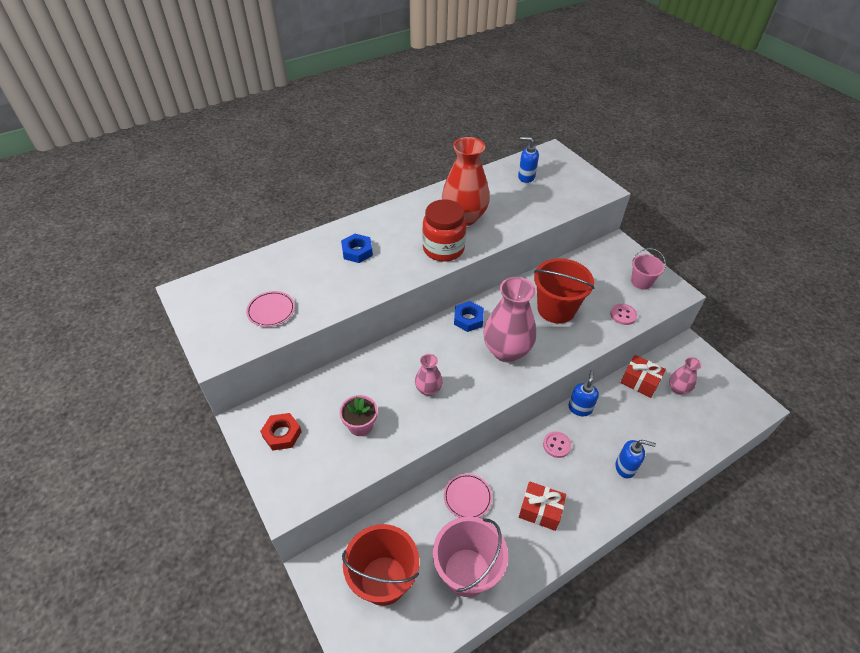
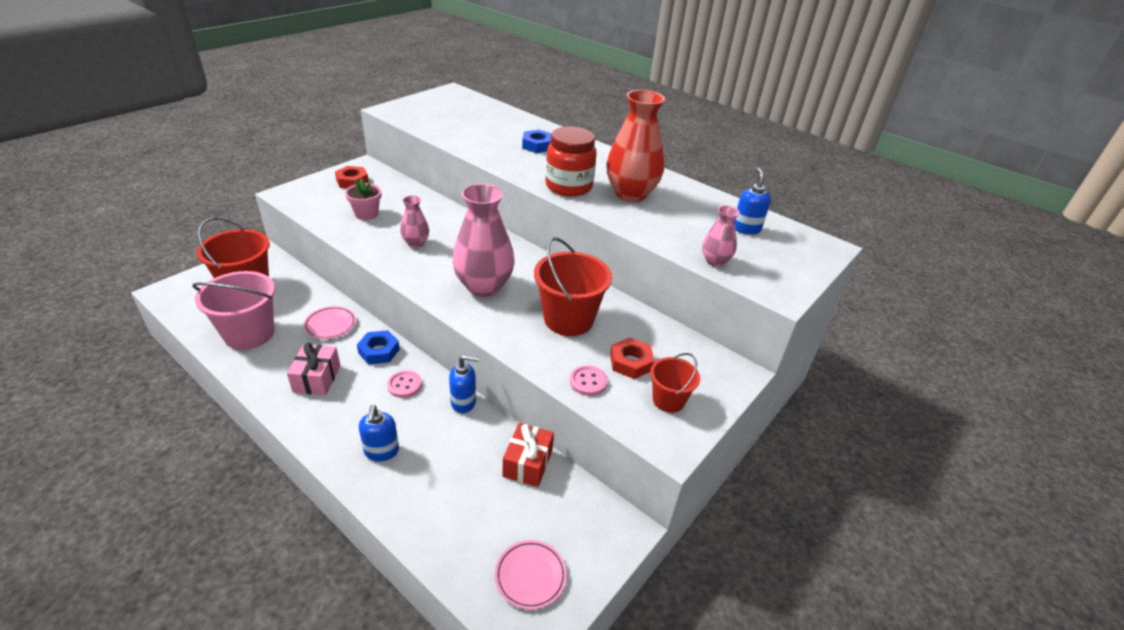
camera: 70 degrees right, 10 degrees down
(271, 311) = (443, 121): pink plate -> pink plate (530, 576)
(468, 319) = (521, 257): blue nut -> blue nut (379, 351)
(540, 510) = (317, 378): red gift -> pink gift
(605, 289) = (630, 362): none -> red nut
(641, 282) = (668, 400): pink bucket -> red bucket
(678, 389) = (530, 511): pink vase -> pink vase (715, 261)

